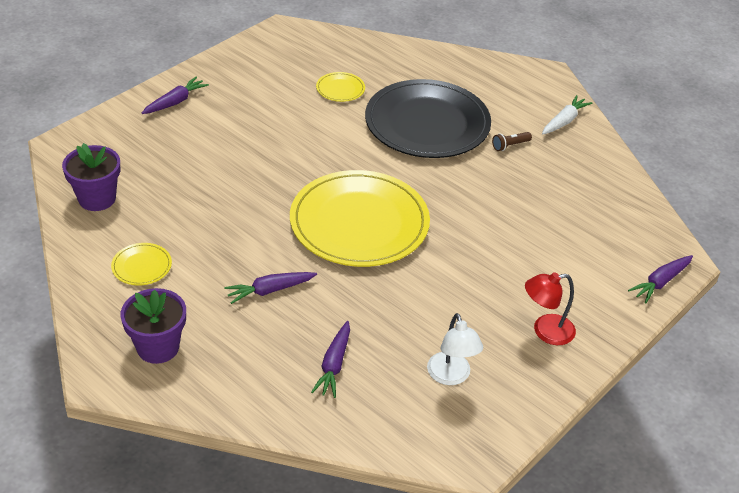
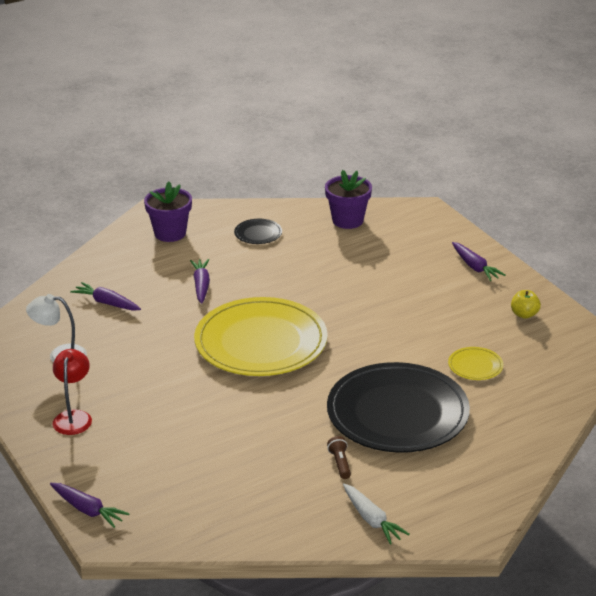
camera: 110 degrees right, 10 degrees down
(142, 266) = (258, 233): yellow plate -> black plate
(250, 69) = (524, 314): none -> yellow apple
(660, 282) = (88, 510): purple carrot -> purple carrot turned 150 degrees clockwise

